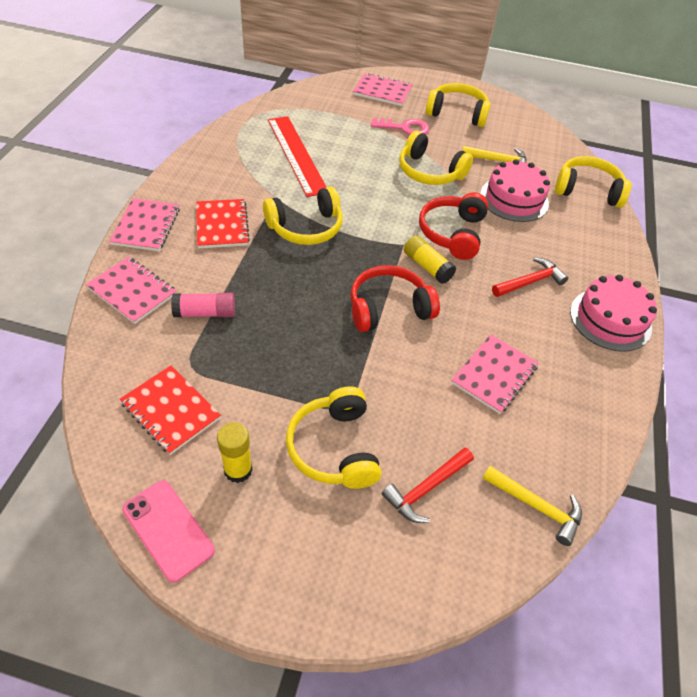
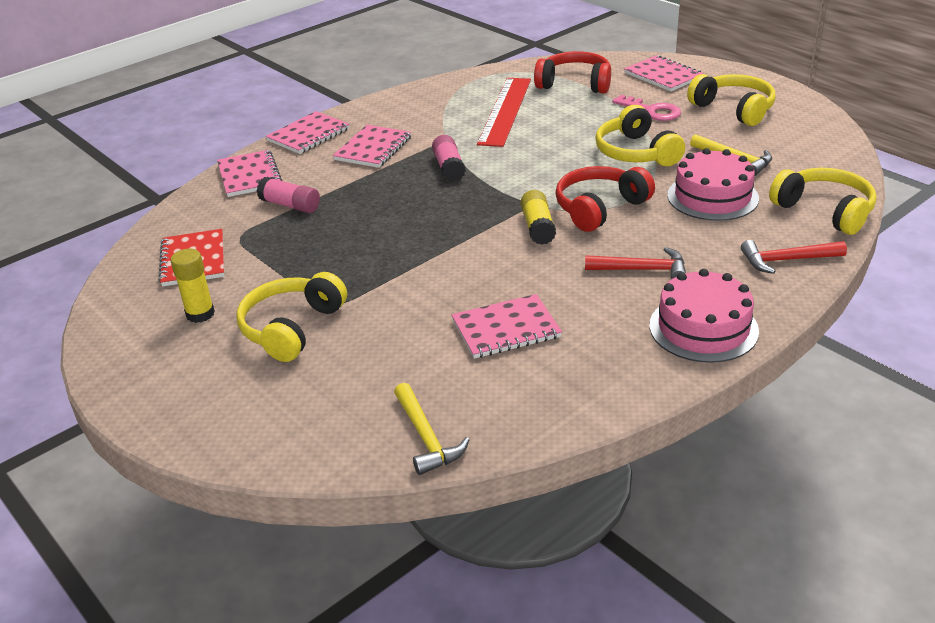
camera: 40 degrees right, 15 degrees down
(168, 530) = (111, 330): pink phone -> none
(222, 225) = (373, 148): red notebook -> pink notebook
(306, 227) = (449, 168): yellow headphones -> pink glue stick
(388, 308) = (458, 248): red headphones -> red headphones (575, 84)
(426, 489) = (337, 384): red hammer -> red hammer (787, 260)

